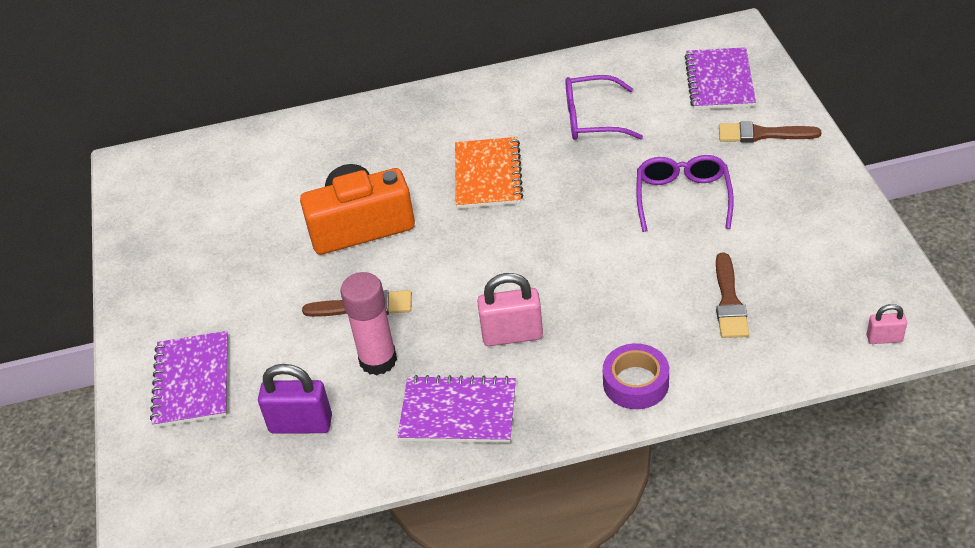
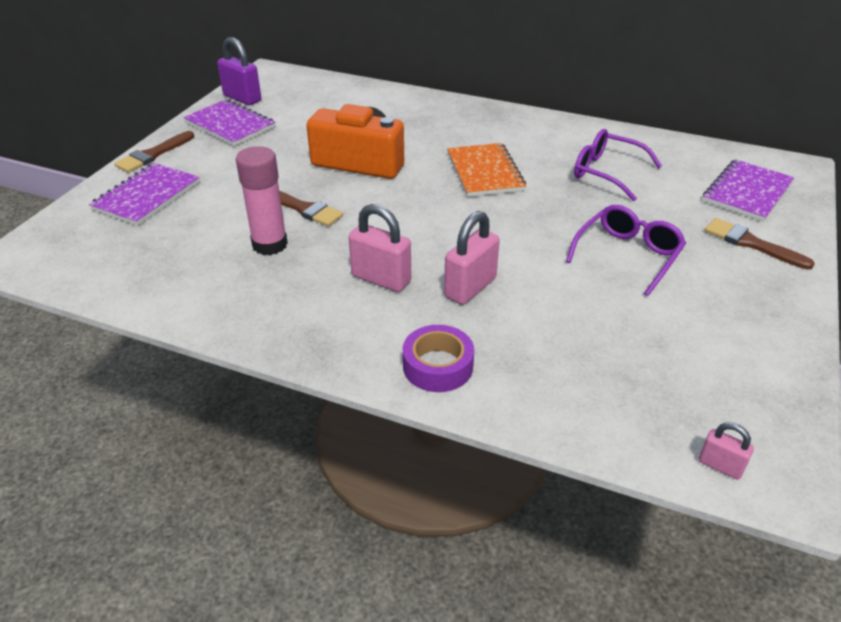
camera: 30 degrees right, 5 degrees down
(301, 424) = (172, 256): purple padlock -> purple padlock (242, 98)
(458, 412) = (280, 308): purple notebook -> purple notebook (230, 125)
(488, 175) = (485, 172): orange notebook -> orange notebook turned 45 degrees counterclockwise
(591, 300) = (470, 287): none -> pink padlock
(729, 301) = (589, 350): brown brush -> brown brush (153, 154)

